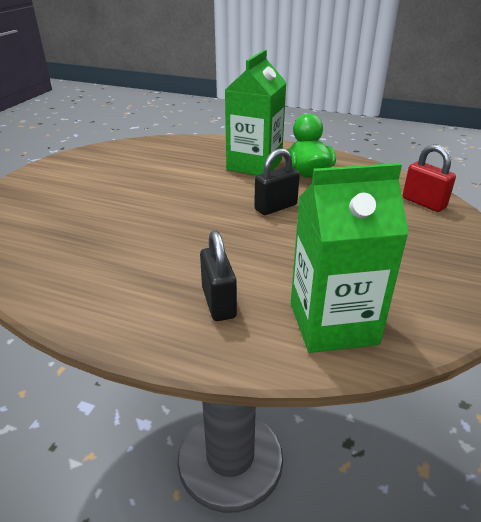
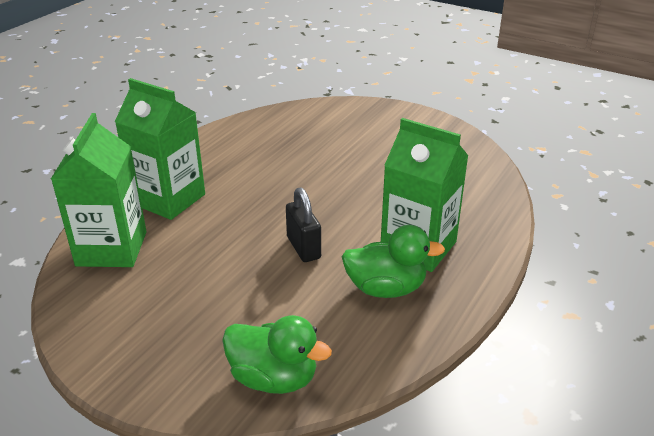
camera: 100 degrees right, 0 degrees up
(219, 302) = (168, 199): black padlock -> green carton
(423, 203) = (274, 378): red padlock -> green duck

